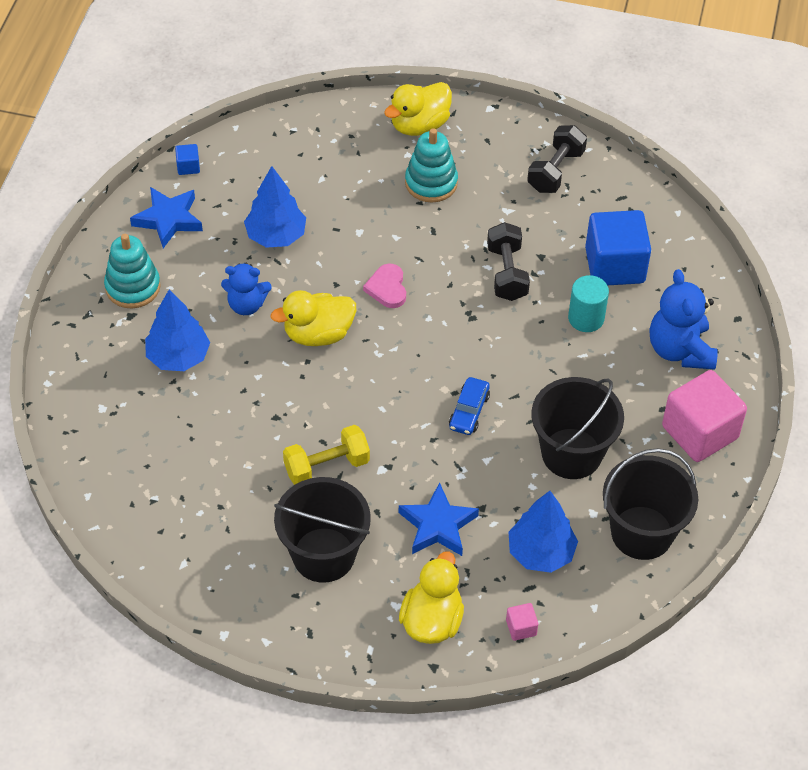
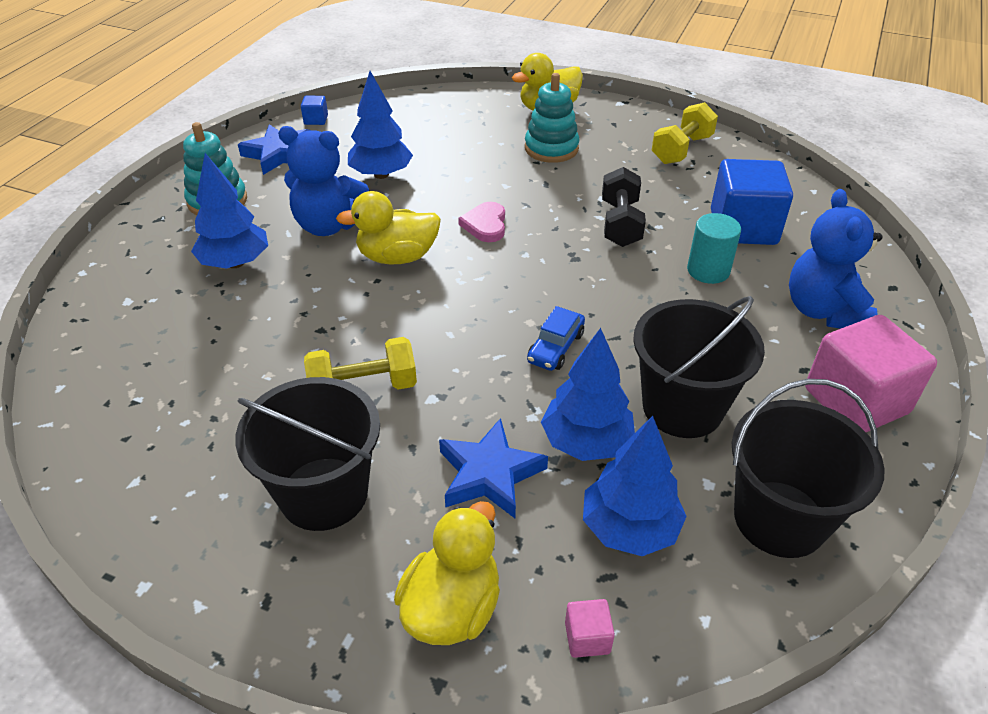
camera: 10 degrees right, 10 degrees down
(246, 305) = (329, 225): blue teddy bear -> blue teddy bear, size x1.52
(503, 491) = (586, 442): none -> blue tree
(555, 171) = (681, 149): black dumbbell -> yellow dumbbell

